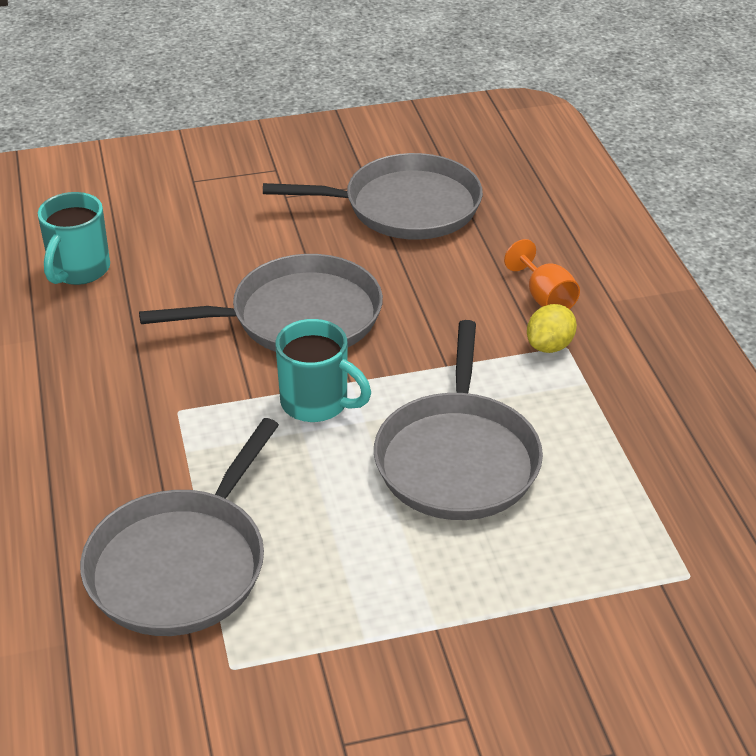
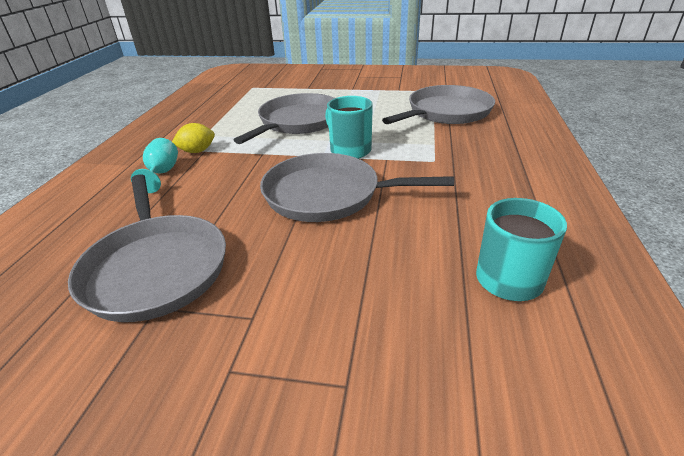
camera: 155 degrees left, 5 degrees down
(405, 207) = (156, 267): grey pan -> grey pan turned 135 degrees counterclockwise
(545, 298) = (162, 173): orange goblet -> turquoise goblet

